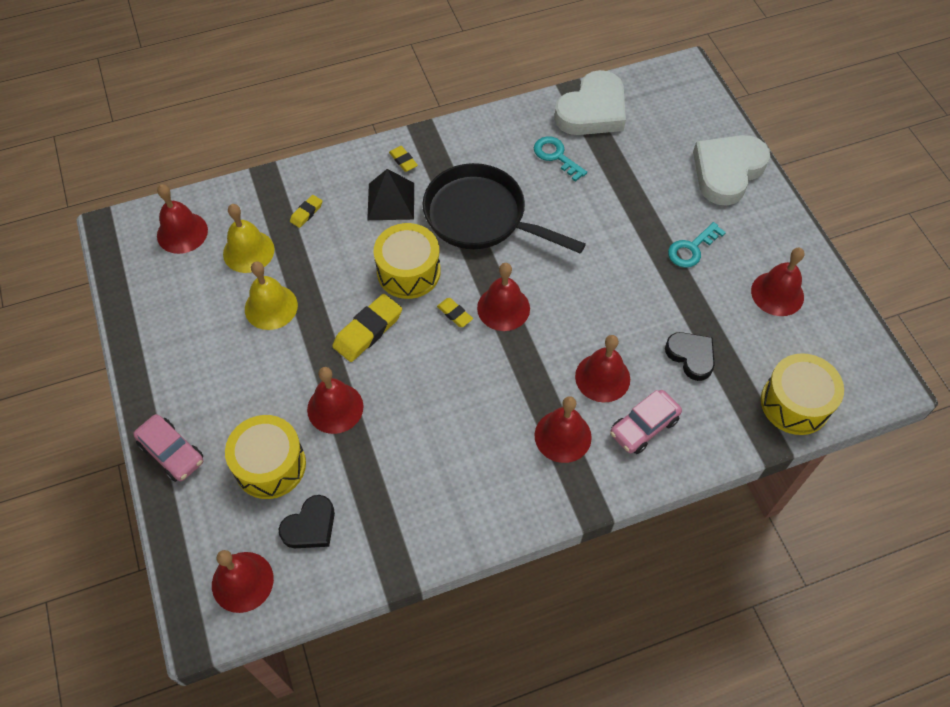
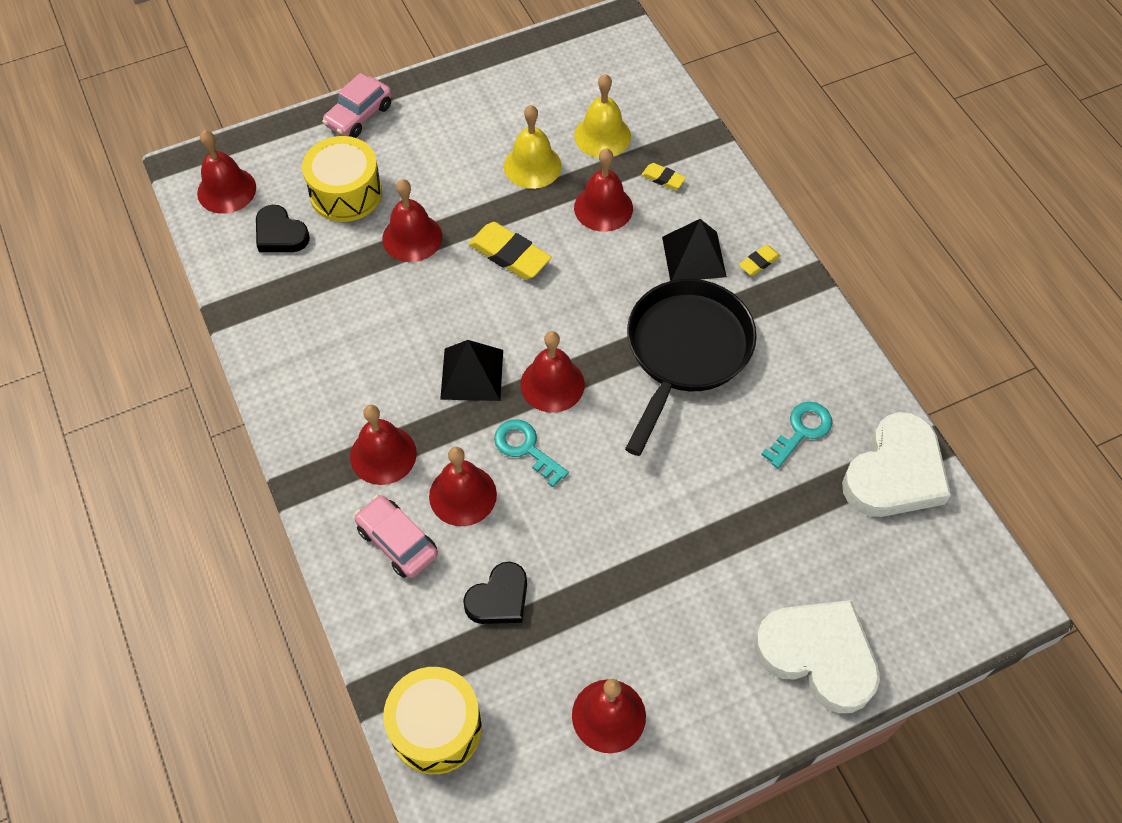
camera: 85 degrees right, 0 degrees up
(182, 232) = (619, 77): red bell -> red bell (603, 208)
(408, 272) = (593, 284): yellow drum -> none
(455, 314) = (539, 335): yellow eraser -> none
(488, 365) = (472, 374): none -> black pyramid
(592, 110) = (895, 473): white heart -> white heart turned 90 degrees counterclockwise
(691, 249) = (670, 602): turquoise key -> turquoise key (526, 448)

